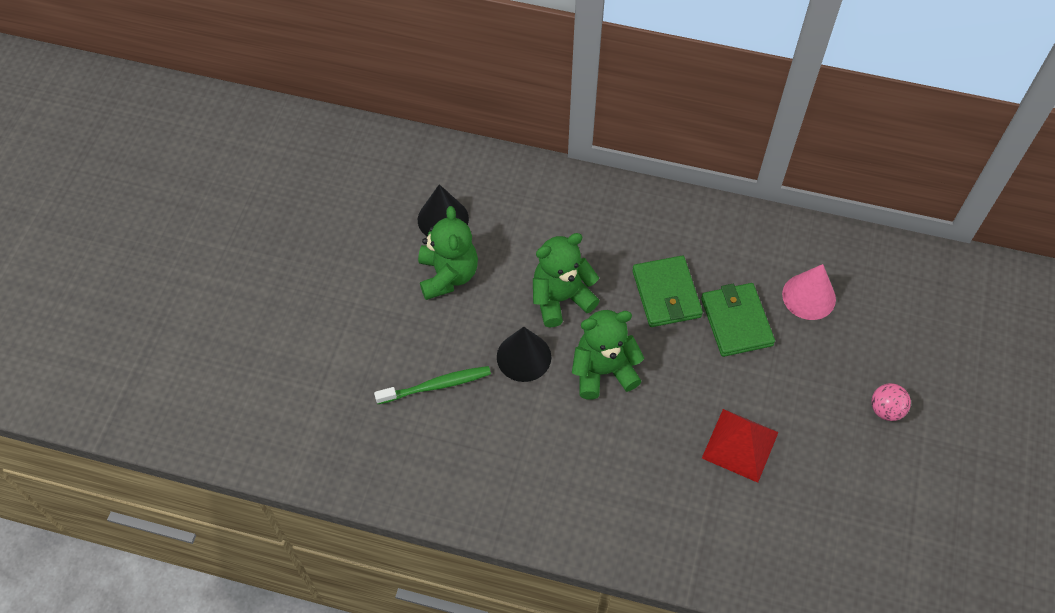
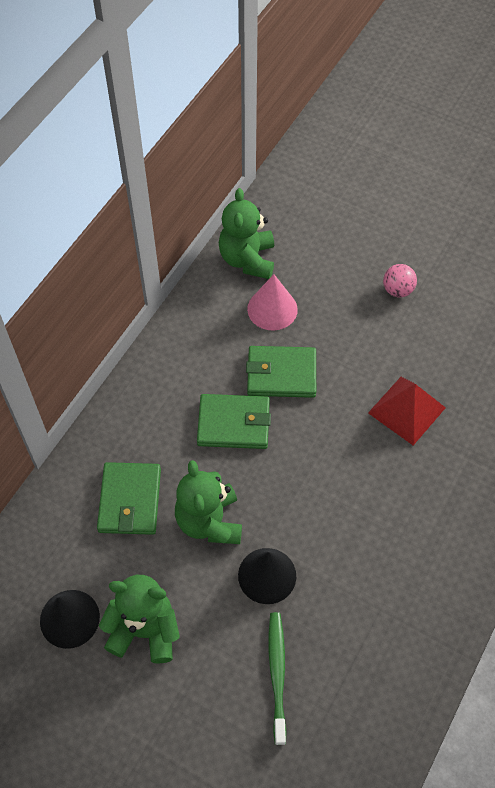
camera: 75 degrees left, 0 degrees up
(561, 232) = (130, 500): none -> green wallet
(603, 371) = (303, 504): green teddy bear -> green teddy bear (247, 259)

